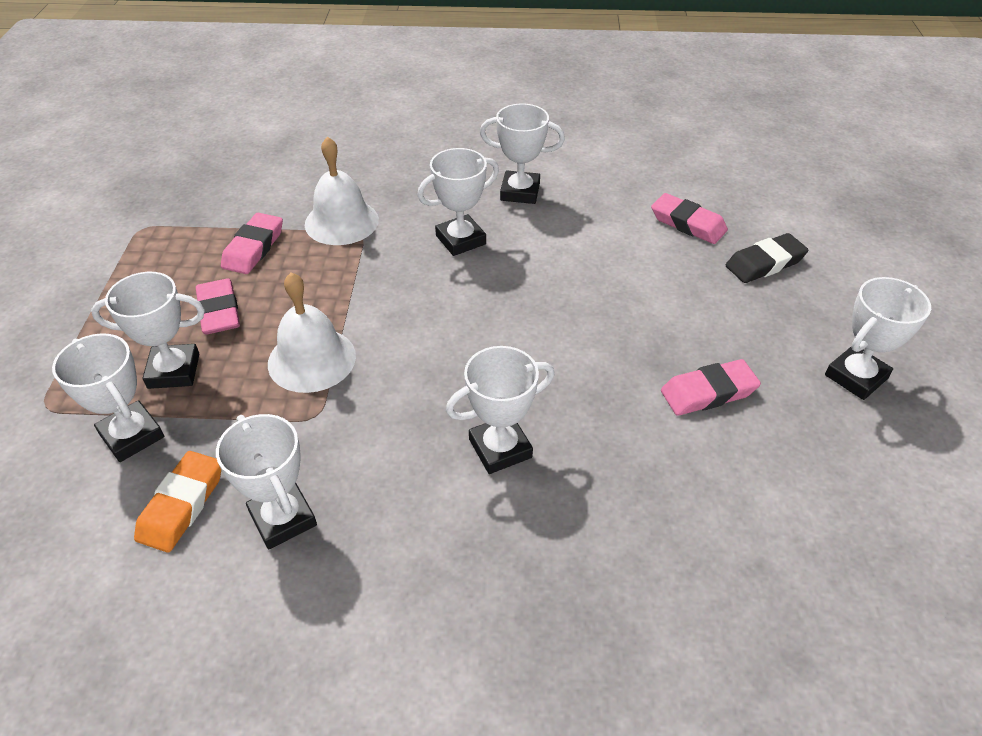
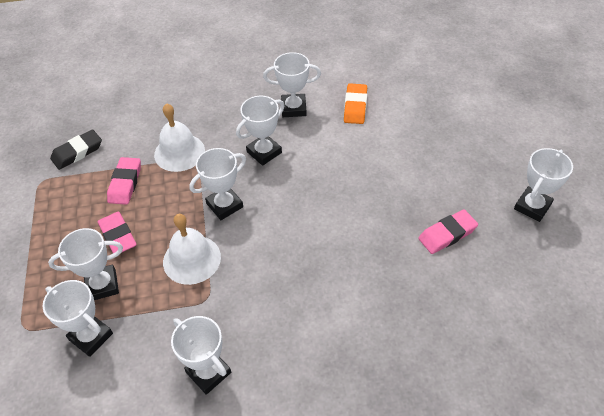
camera: 10 degrees left, 5 degrees up
(182, 505) = (141, 377): orange eraser -> orange eraser (355, 106)
(500, 448) = (330, 298): white trophy -> white trophy (224, 205)
(688, 223) = (408, 114): pink eraser -> none
(765, 263) = (463, 135): black eraser -> black eraser (77, 152)

